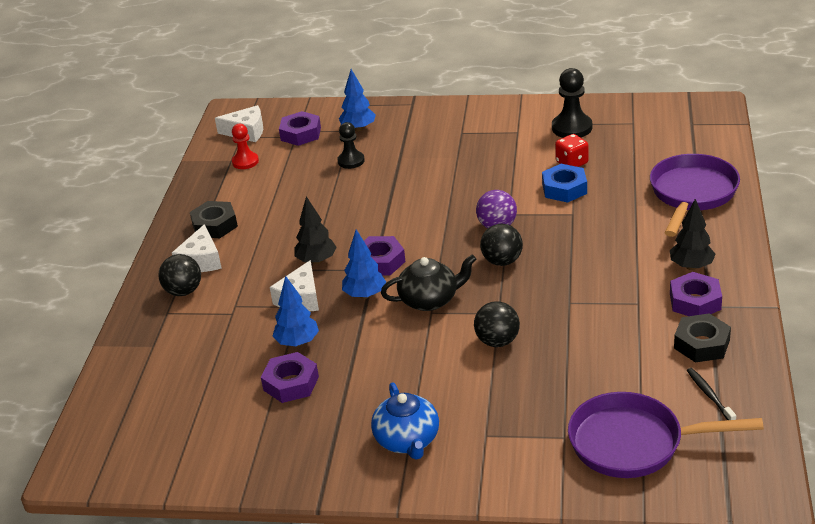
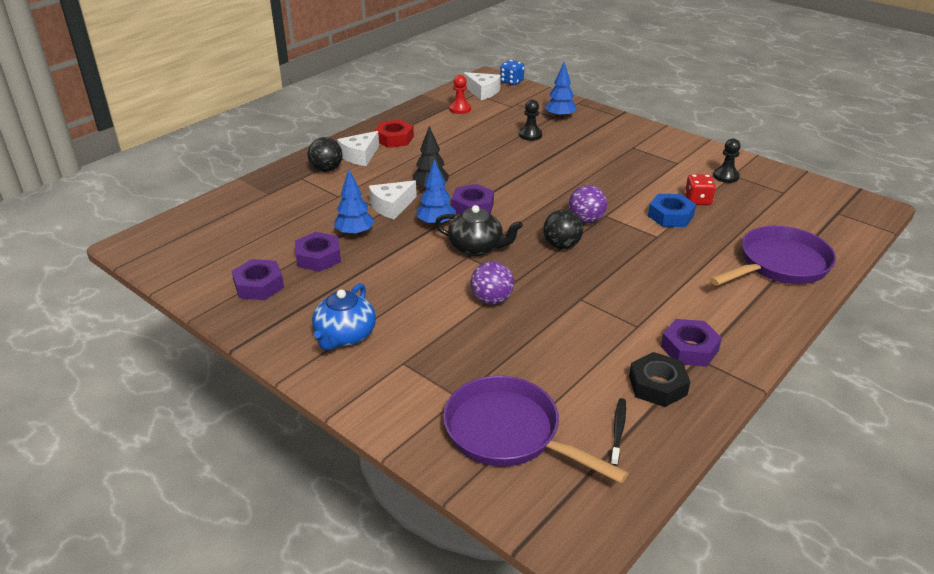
camera: 30 degrees right, 0 degrees up
(215, 225) = (394, 139): black nut -> red nut
(264, 107) = (511, 82): none -> blue dice
(300, 134) = (516, 106): purple nut -> purple nut (259, 285)
(497, 341) = (491, 300): black ball -> purple ball
(572, 128) = (726, 176): black pawn -> black pawn, size x0.66
(691, 266) = (716, 320): black tree -> none

